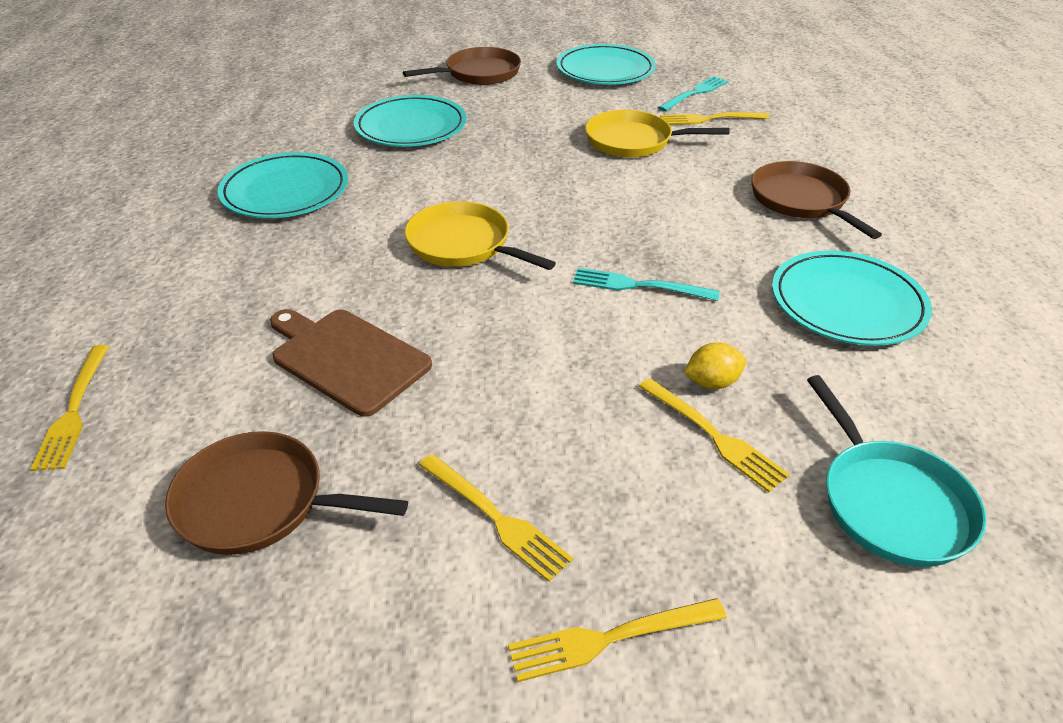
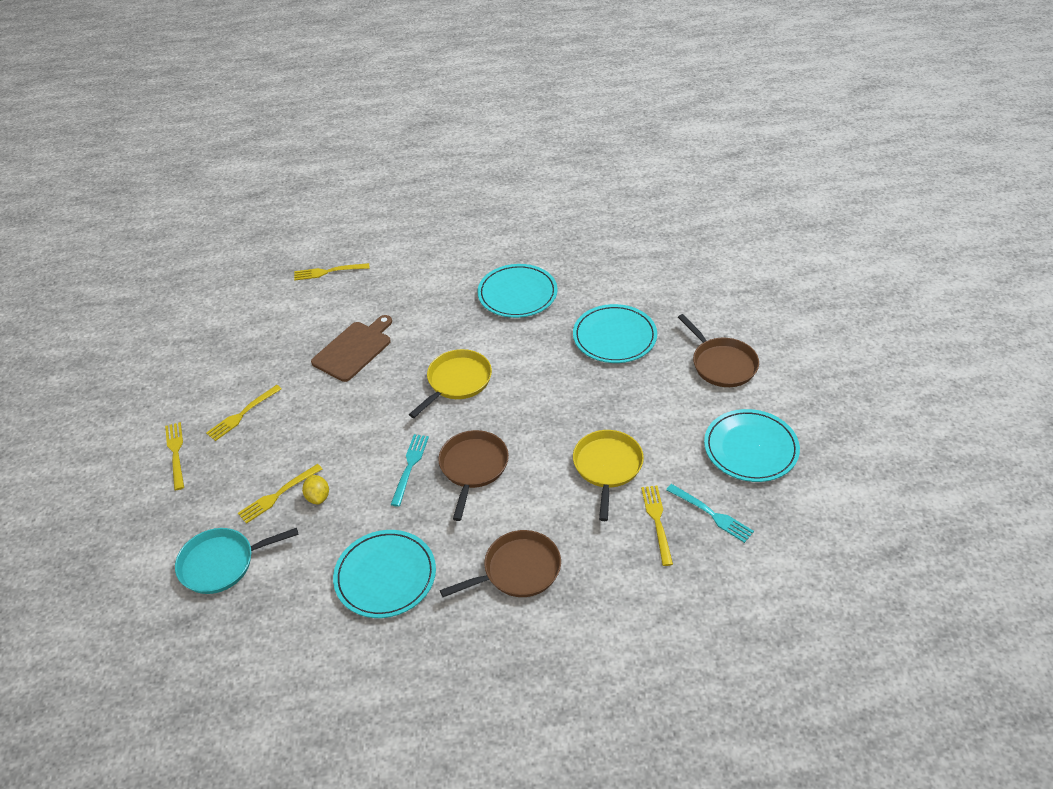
camera: 90 degrees right, 5 degrees up
(258, 502) = (265, 339): brown pan -> brown pan (473, 467)

